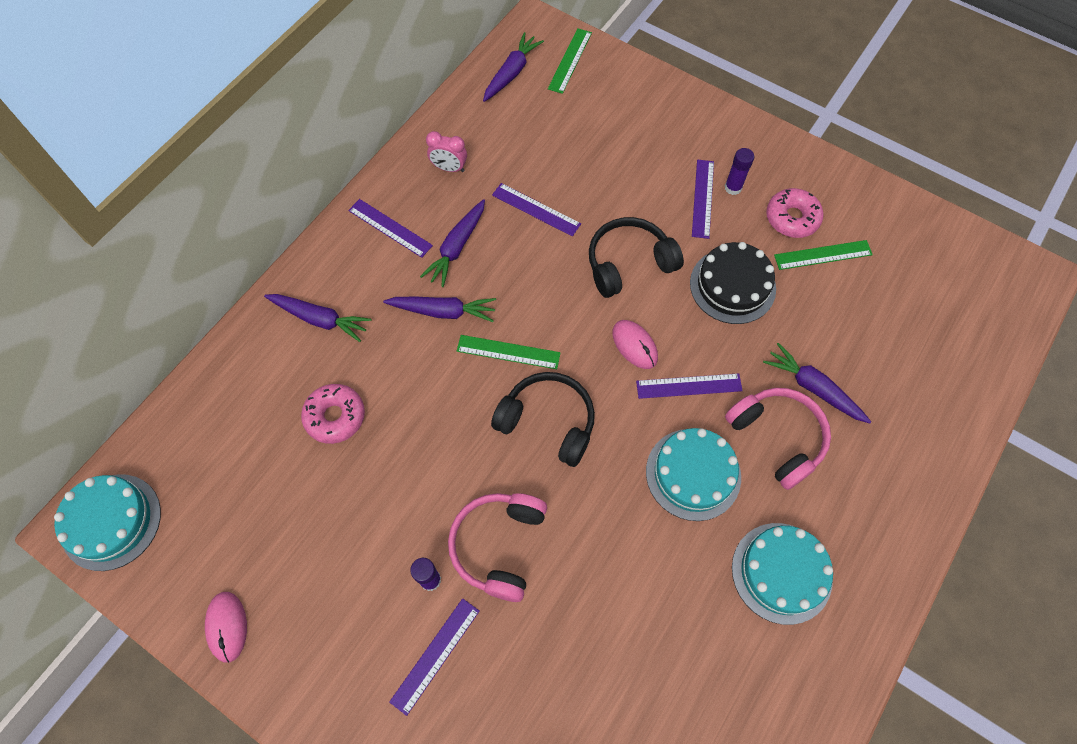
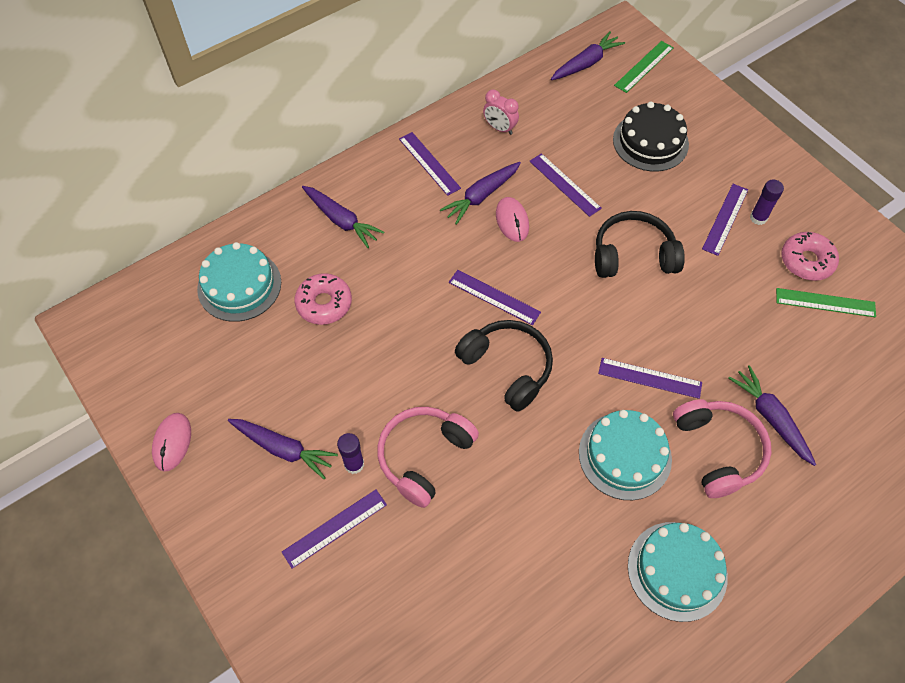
camera: 20 degrees right, 5 degrees down
(111, 521) = (113, 328): turquoise cake -> turquoise cake (239, 285)
(443, 311) = (449, 246): purple carrot -> purple carrot (283, 449)
(508, 352) = (494, 297): green ruler -> purple ruler
(634, 345) = (612, 327): pink mouse -> pink mouse (512, 221)
(732, 286) = (725, 303): black cake -> black cake (650, 142)

